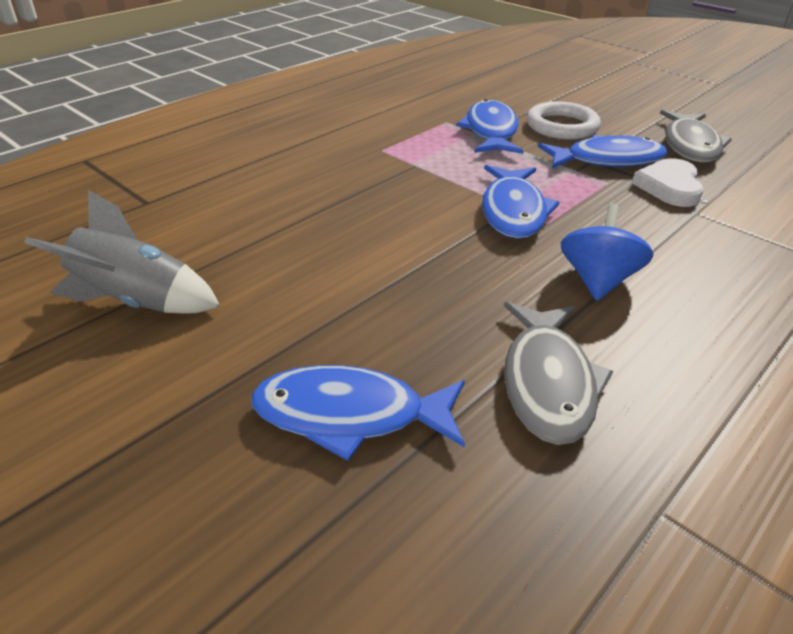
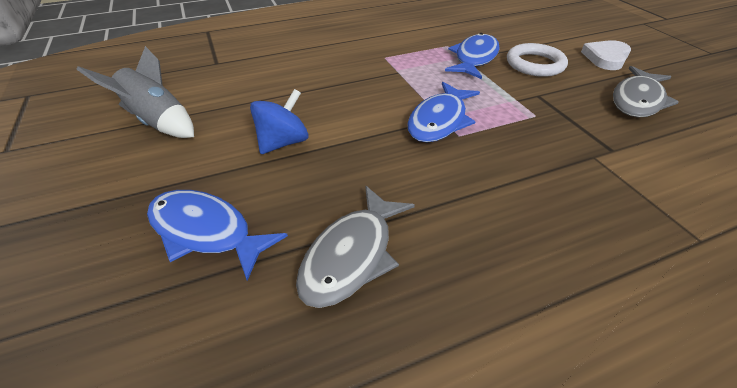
camera: 25 degrees right, 5 degrees up
(597, 280) = (459, 189): blue spinning top -> blue spinning top (283, 142)
(607, 160) = (550, 98): blue fish -> none
(669, 187) = (587, 130): white heart -> white heart (606, 58)

